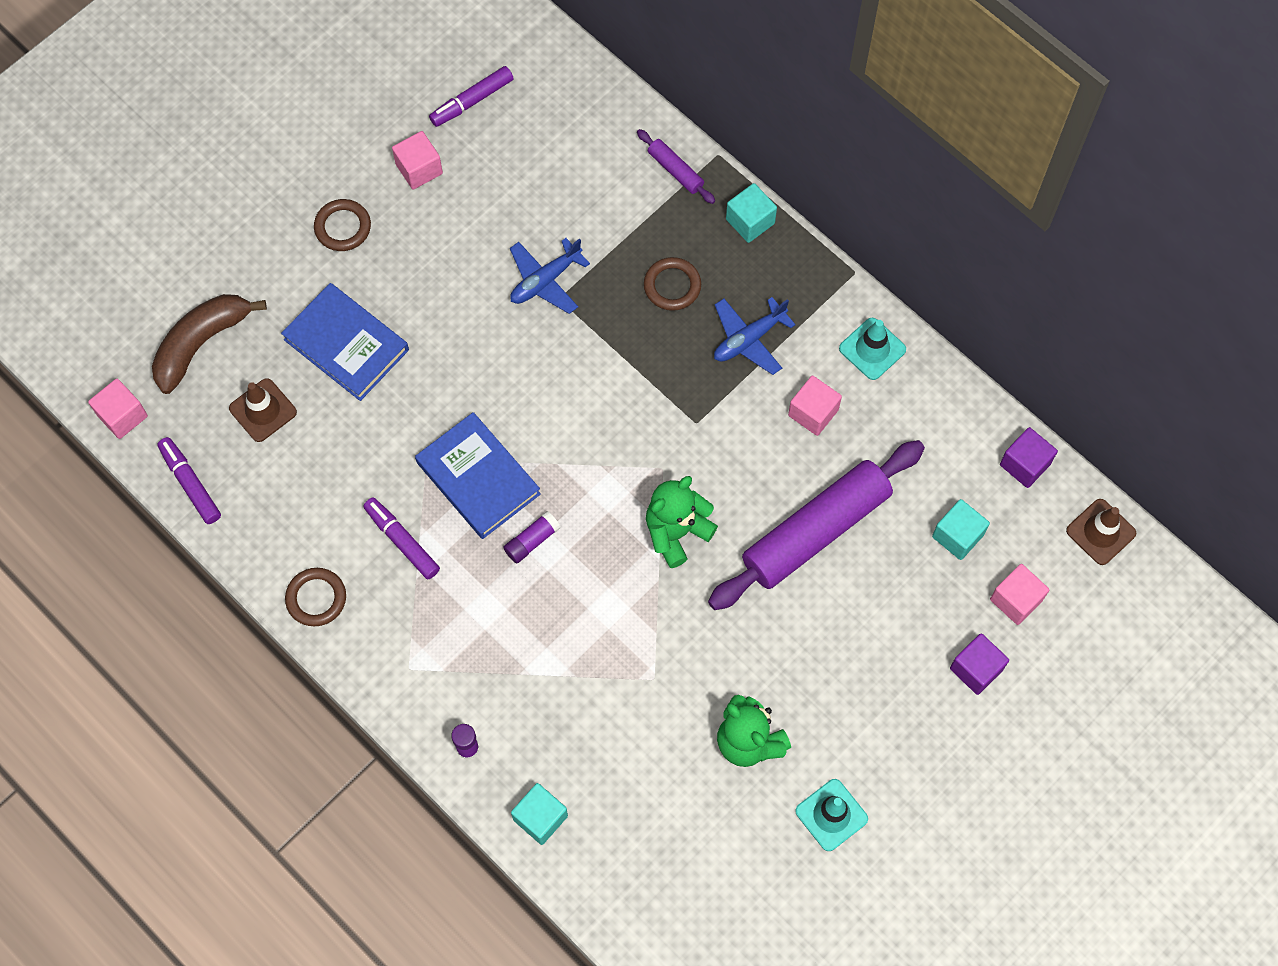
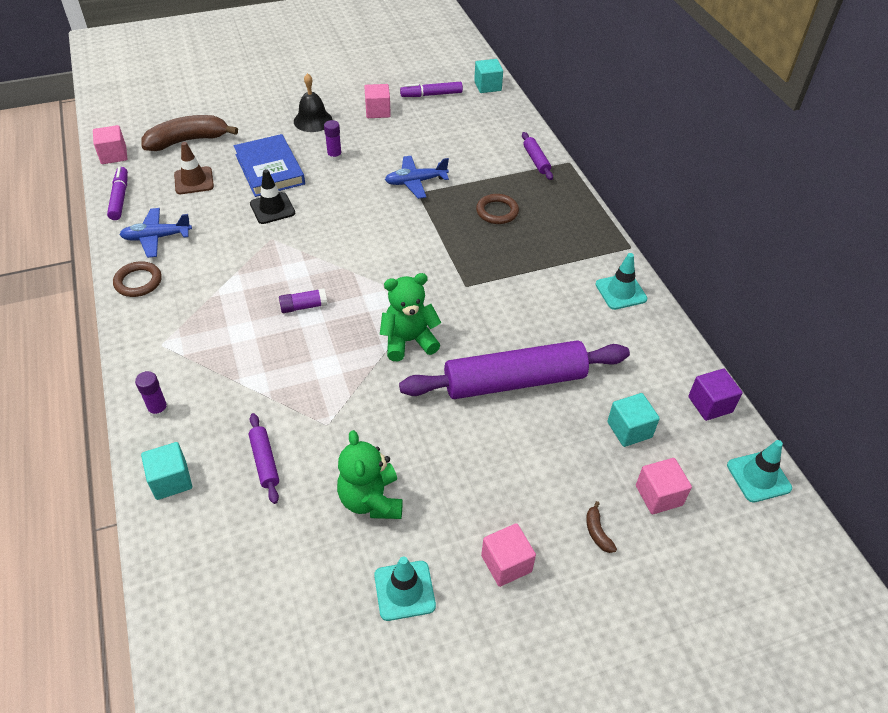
camera: 25 degrees right, 20 degrees down
(343, 227) = (313, 120): brown ring -> black bell
(395, 410) = (272, 208): none -> black traffic cone
(402, 541) = (219, 274): purple marker -> none
(415, 282) = (334, 156): none -> purple glue stick
(478, 478) = (295, 260): blue book -> none
(618, 751) = (264, 461): none -> purple rolling pin
(749, 339) = (532, 255): blue plane -> blue plane (157, 237)
(750, 221) = (571, 199): turquoise cube -> turquoise cube (487, 86)
(813, 412) = (555, 311): pink cube -> pink cube (506, 563)
(976, 669) = (597, 532): purple cube -> brown banana
(1100, 532) = (758, 477): brown traffic cone -> turquoise traffic cone

